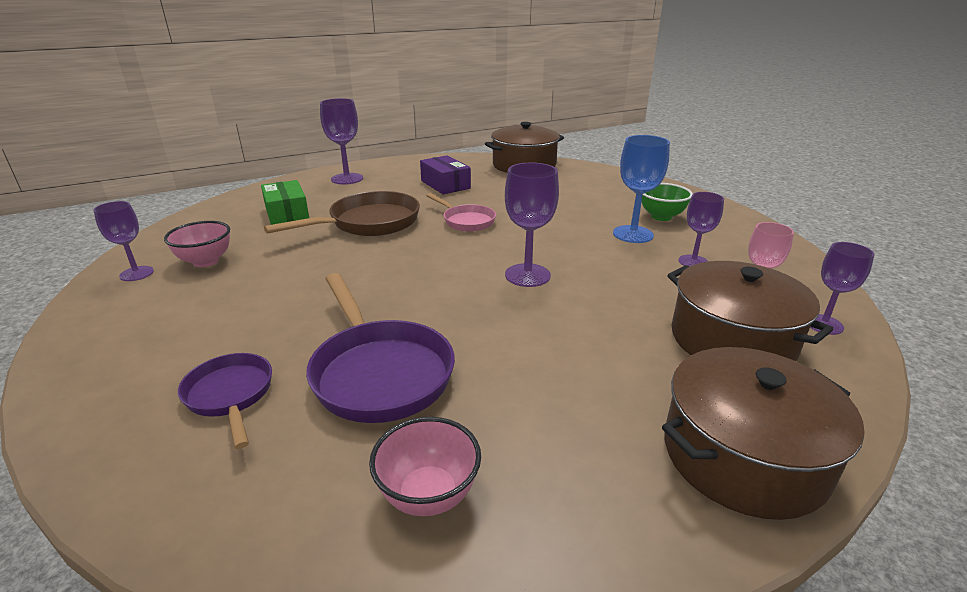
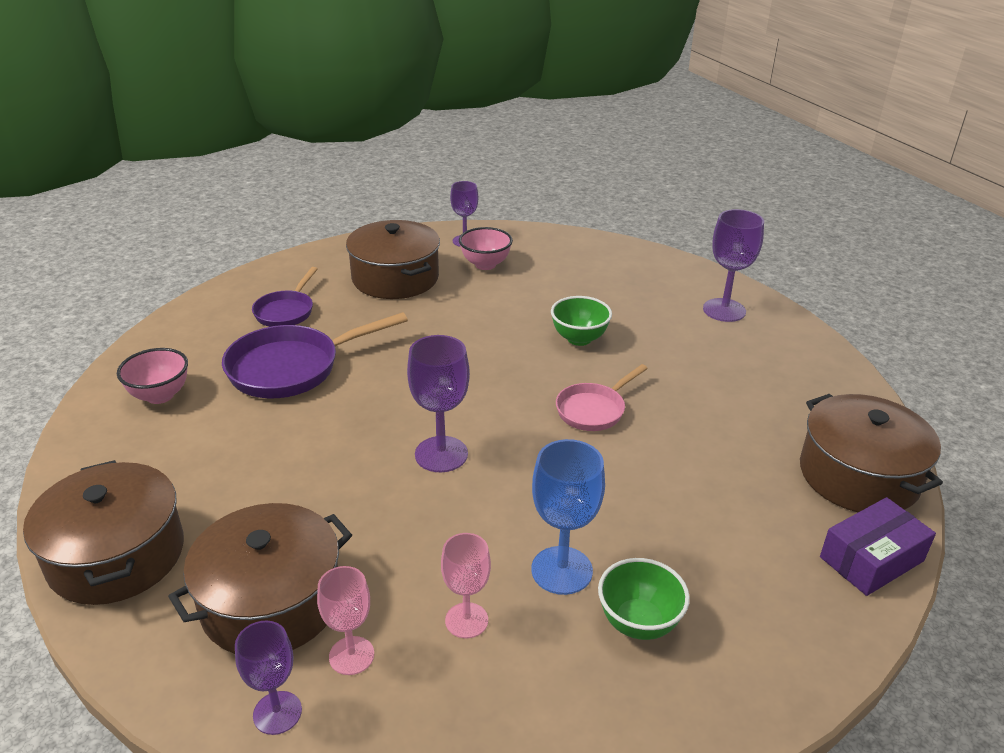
camera: 90 degrees right, 5 degrees up
(195, 314) = (395, 278): none -> brown pot
(230, 396) = (286, 311): purple pan -> purple pan turned 135 degrees clockwise
(287, 213) = (599, 286): green box -> none
(368, 223) = (579, 339): brown pan -> green bowl
(445, 184) = (728, 390): purple box -> purple box (871, 559)
(693, 262) = (466, 620): purple goblet -> pink goblet

